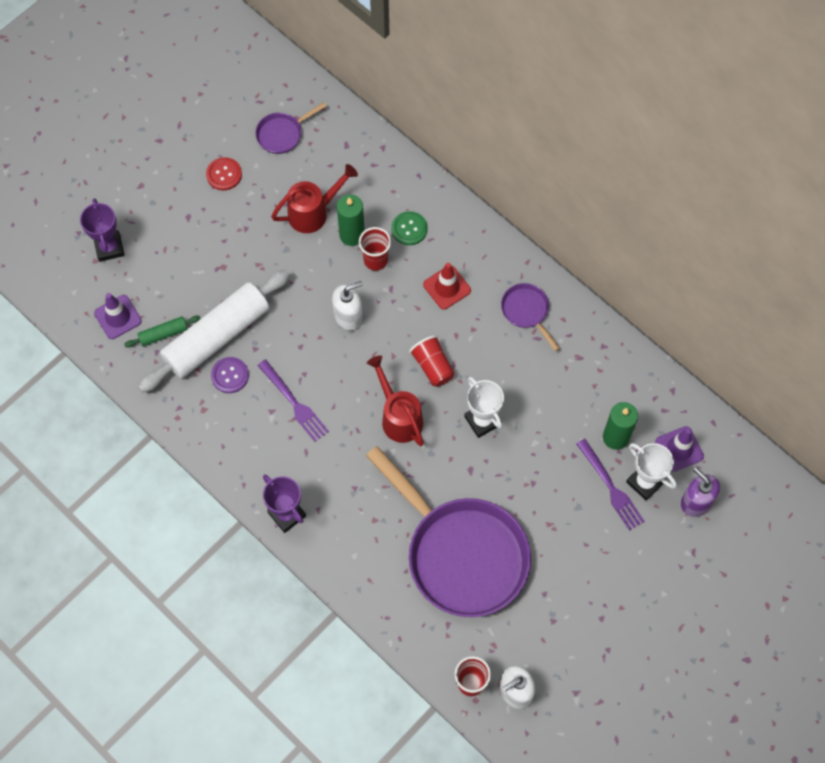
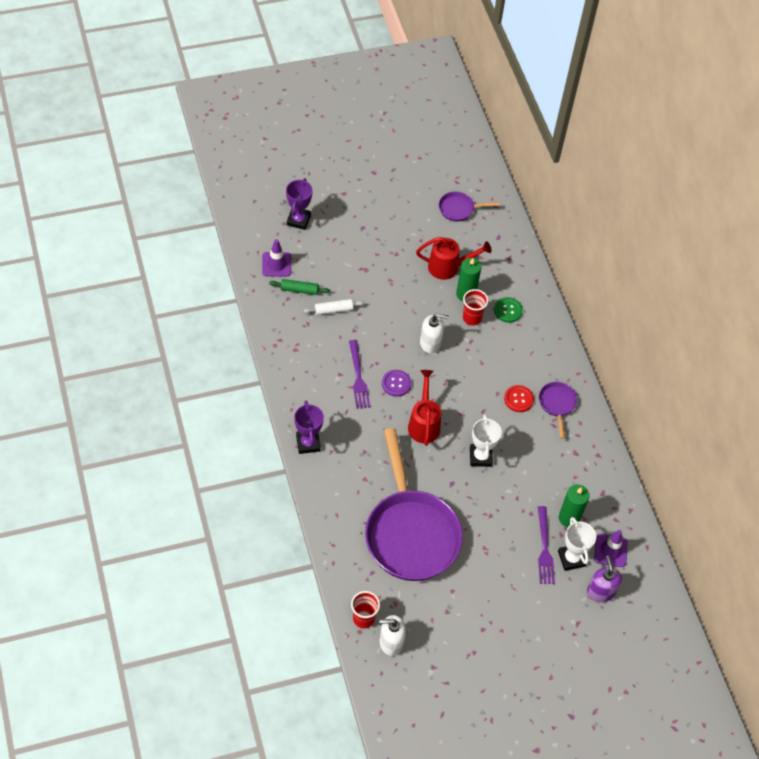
camera: 25 degrees right, 10 degrees down
(217, 337) = (333, 310): white rolling pin -> white rolling pin, size x0.42
(224, 174) = (403, 214): red button -> red button (518, 399)
(230, 375) = (326, 338): purple button -> purple button (396, 383)
(433, 366) = (468, 404): red cup -> none
(447, 287) = (510, 360): red traffic cone -> none

